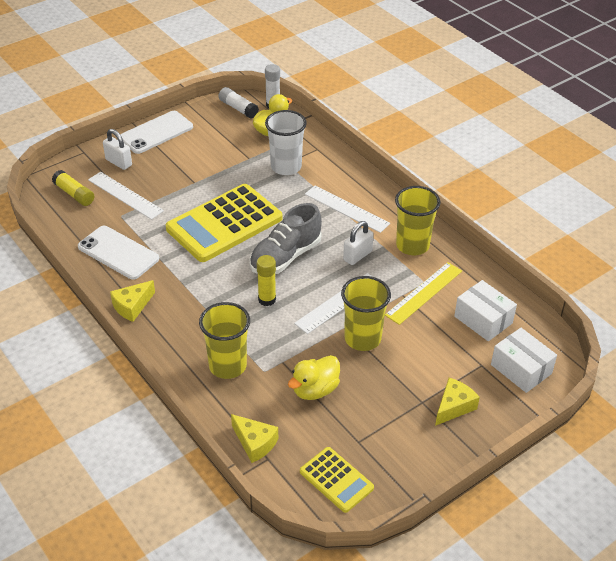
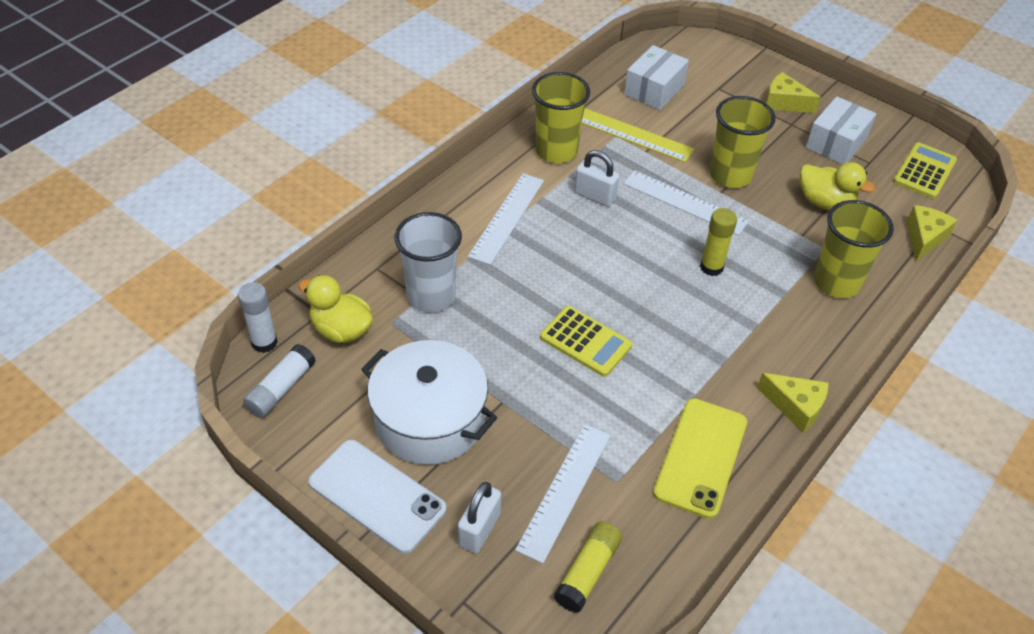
camera: 105 degrees left, 5 degrees up
(118, 253) = (700, 457): white phone -> yellow phone
(194, 155) = (430, 420): none -> white pot
(224, 224) = (585, 341): yellow calculator -> yellow calculator, size x0.52
(285, 257) = (626, 263): grey shoe -> none
(521, 369) = (709, 63): white box -> white box (836, 143)

